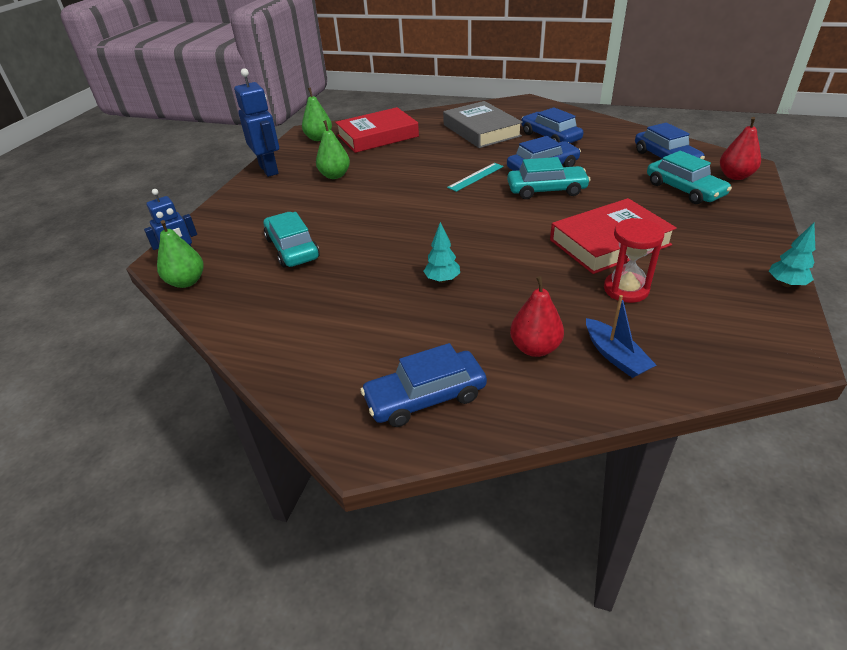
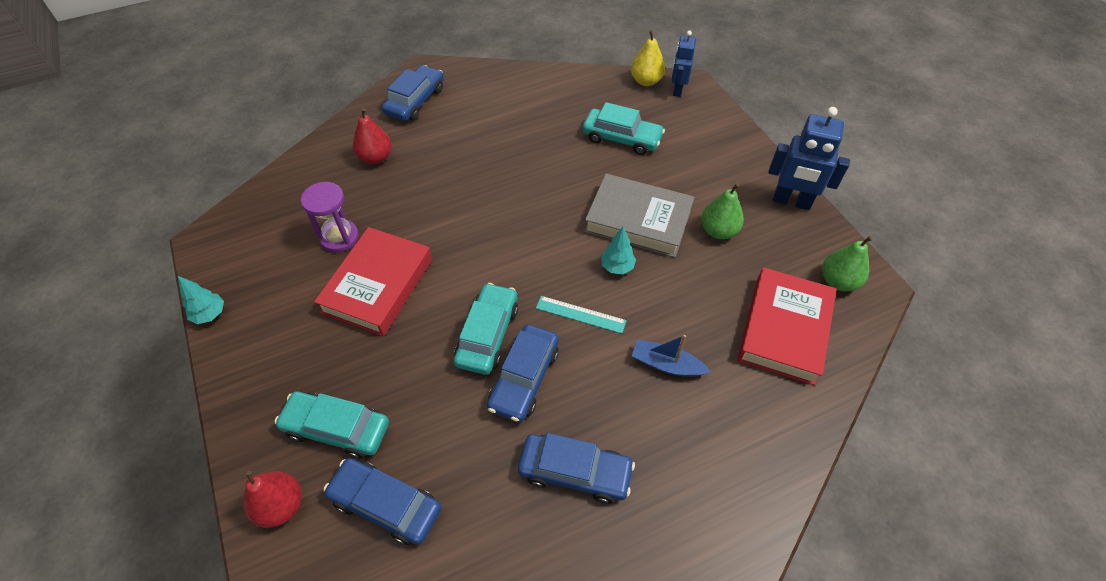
camera: 135 degrees right, 15 degrees up
(186, 282) = (646, 81): green pear -> yellow pear
(442, 280) = (481, 173): turquoise tree -> turquoise tree (617, 267)
(476, 177) = (580, 314): turquoise ruler -> turquoise ruler turned 75 degrees counterclockwise
(481, 130) = (680, 430): grey book -> grey book (638, 220)
(546, 190) = (488, 334): turquoise car -> turquoise car turned 150 degrees clockwise
(615, 356) = (322, 178): blue boat -> blue boat (666, 364)
(626, 289) = (339, 237): red hourglass -> purple hourglass

